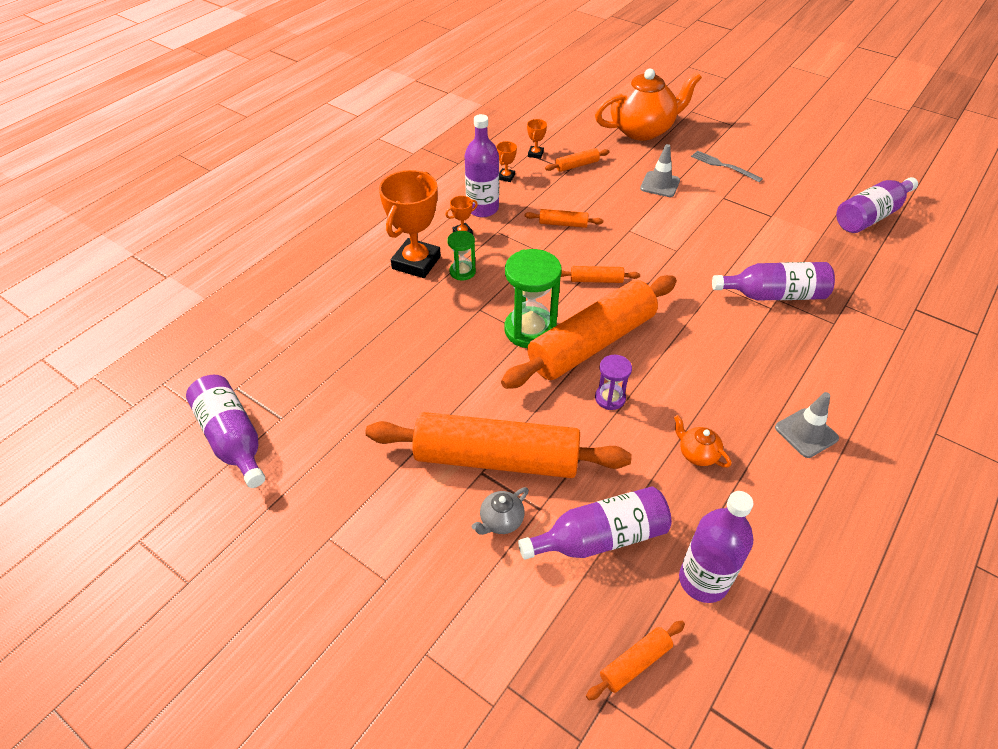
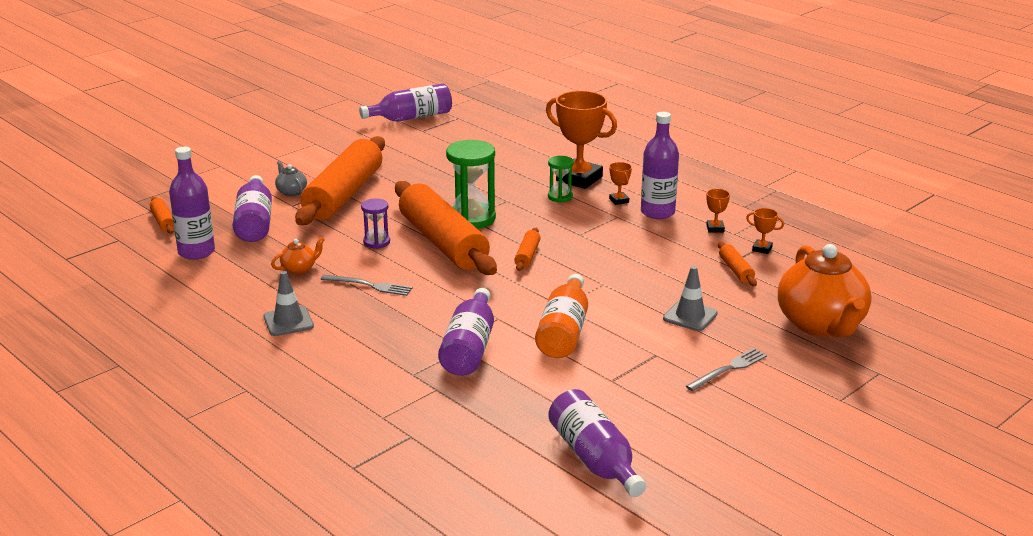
camera: 100 degrees right, 20 degrees down
(506, 177) = (715, 228): orange trophy -> orange trophy turned 60 degrees clockwise
(563, 224) = (622, 250): orange rolling pin -> none
(704, 384) = (369, 285): none -> grey fork
(717, 245) = (564, 331): none -> orange bottle

